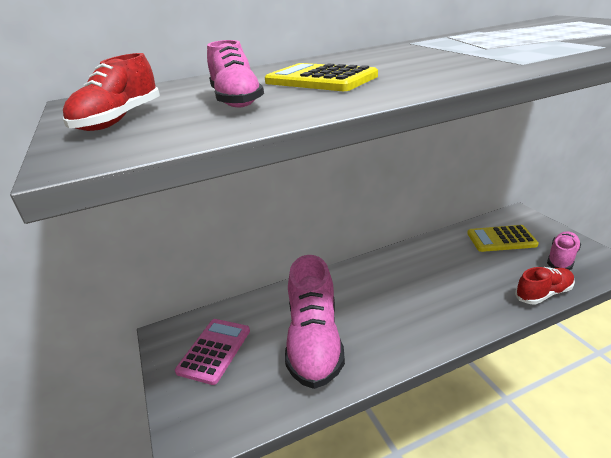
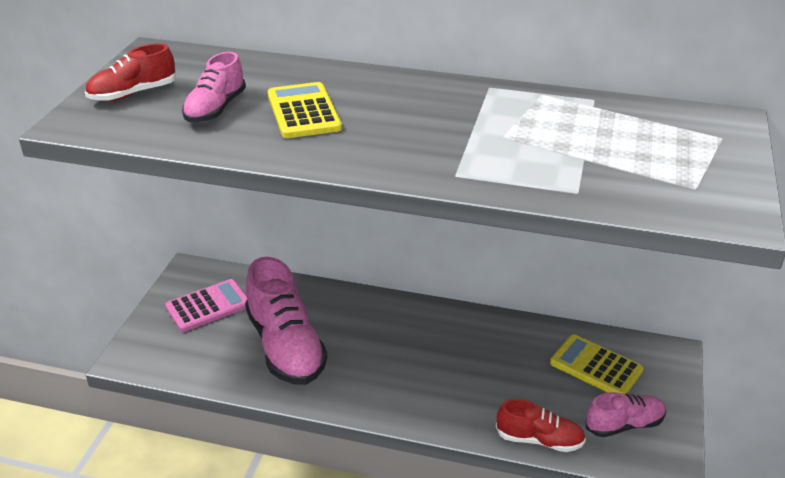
camera: 35 degrees right, 5 degrees up
(314, 341) = (285, 346): pink shoe -> pink shoe turned 60 degrees counterclockwise

